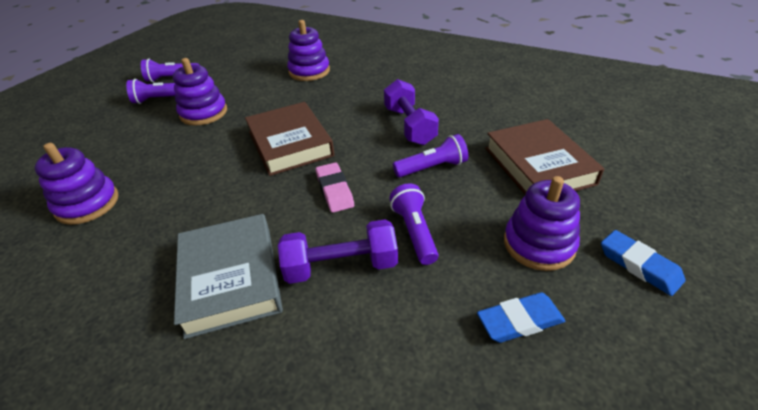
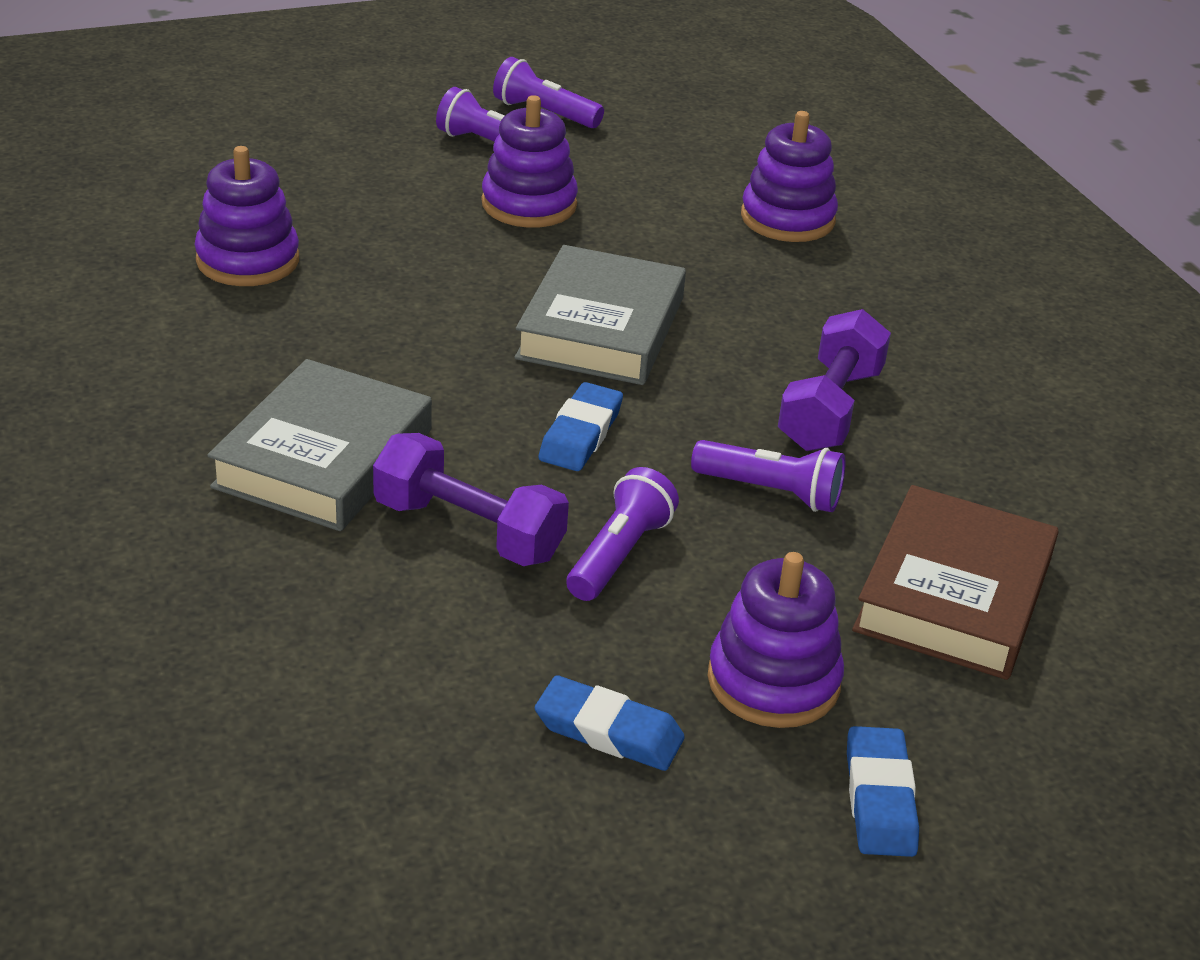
camera: 35 degrees right, 5 degrees down
(290, 143) = (601, 328): brown book -> grey book
(334, 190) = (580, 434): pink eraser -> blue eraser

